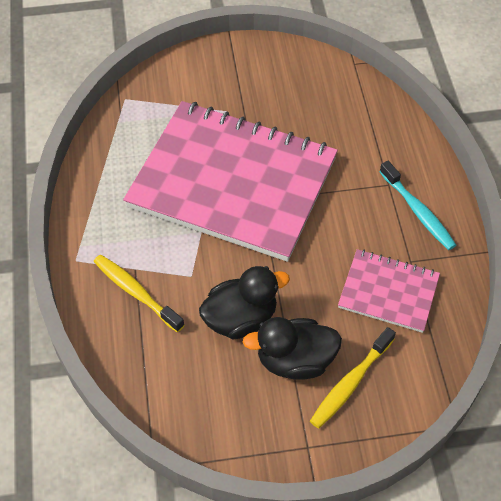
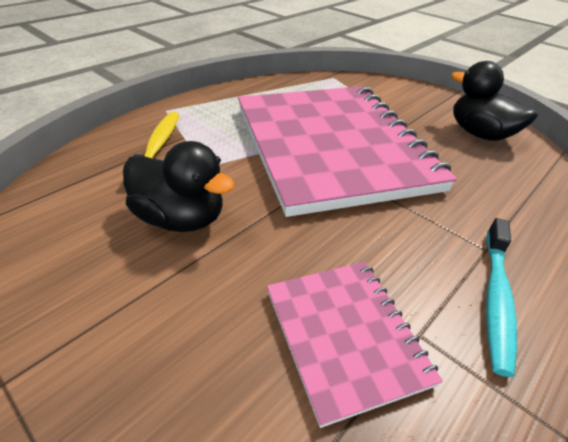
camera: 50 degrees right, 15 degrees down
(295, 360) = (153, 291): black duck -> black duck (480, 134)
(350, 383) = (152, 376): yellow toothbrush -> none

